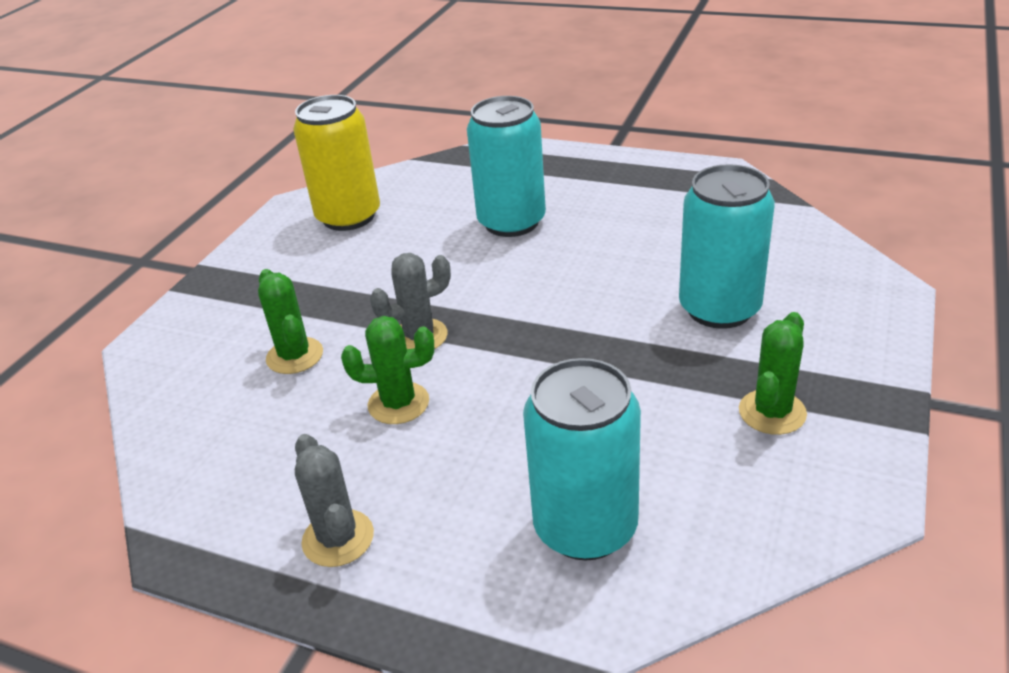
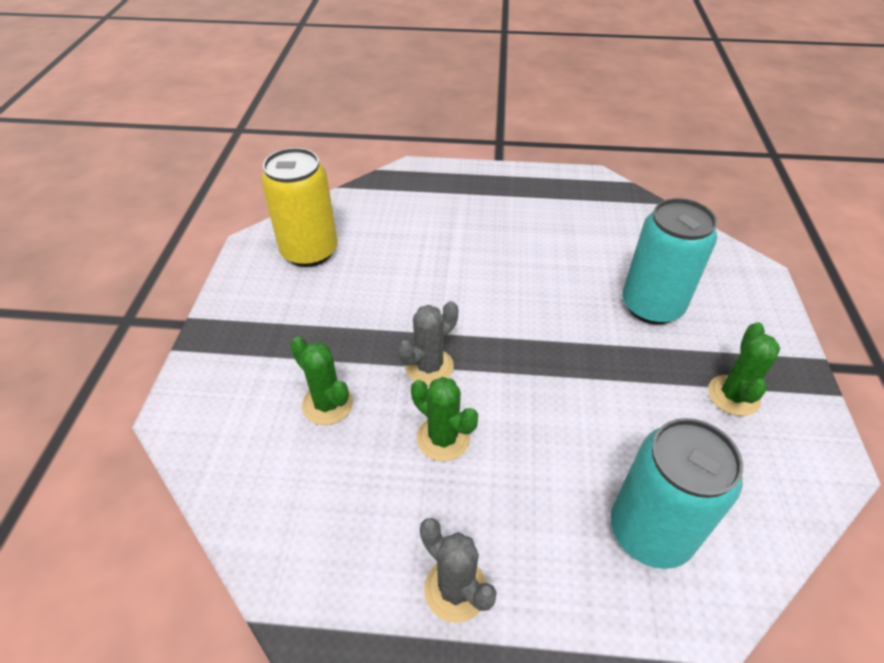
camera: 20 degrees left, 10 degrees up
(398, 403) = (443, 438): green cactus -> green cactus turned 60 degrees clockwise
(511, 222) = (453, 242): turquoise can -> none

